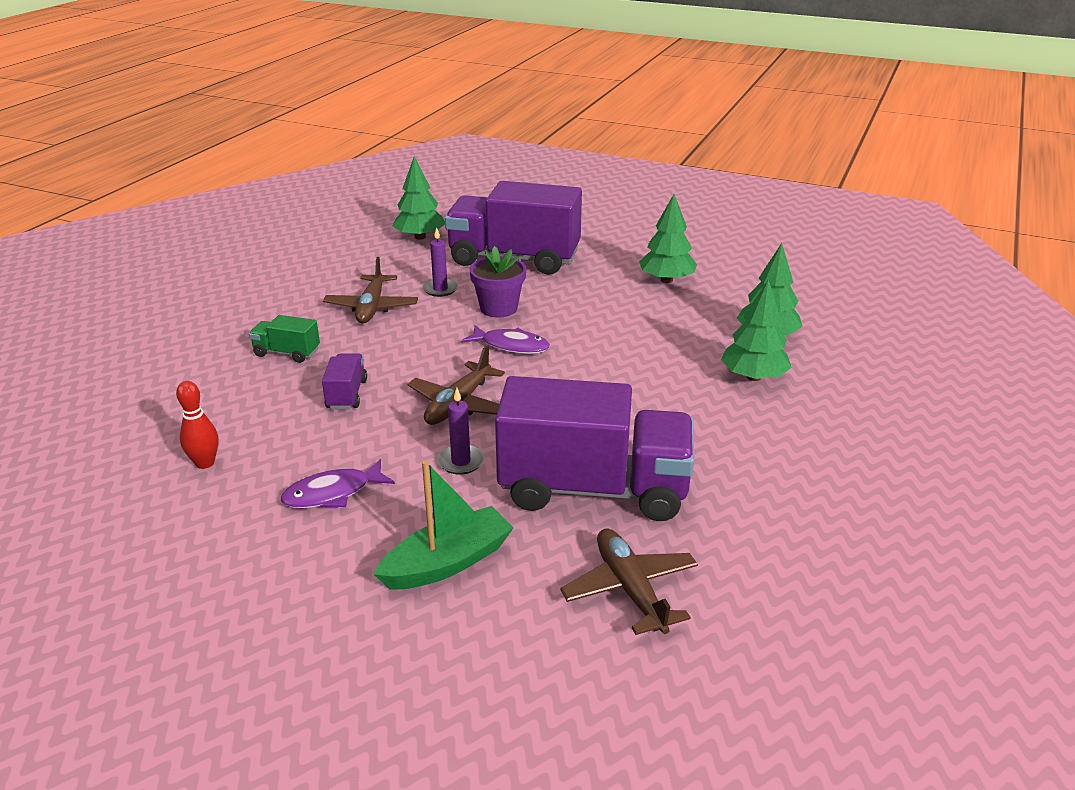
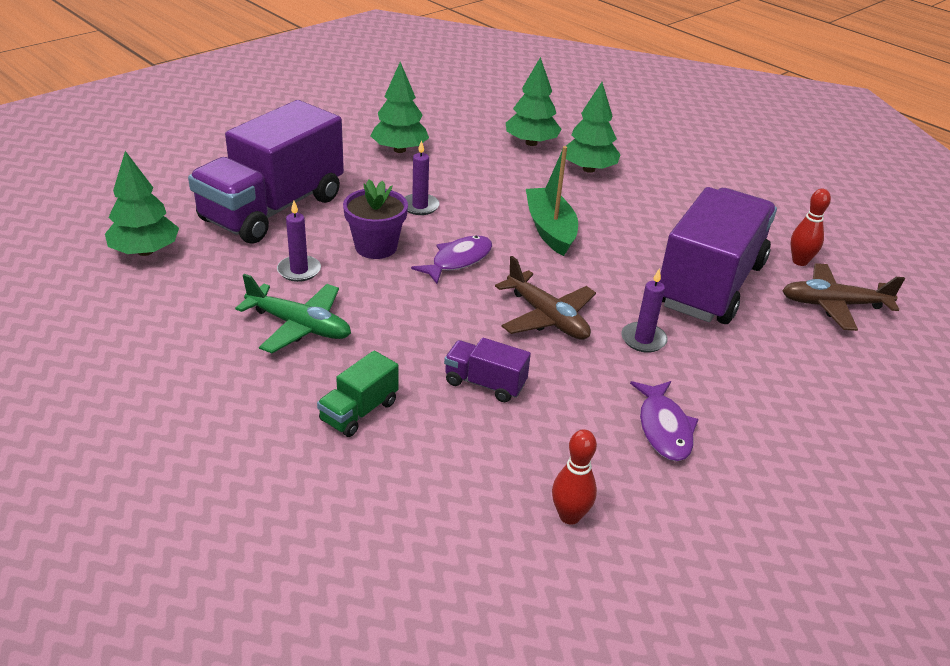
camera: 70 degrees left, 5 degrees up
(371, 307) = (299, 326): brown plane -> green plane
(447, 562) = (784, 381): green boat -> green boat (550, 230)
(580, 310) = (420, 206): none -> purple candle
(707, 552) = (799, 261): none -> red bowling pin

